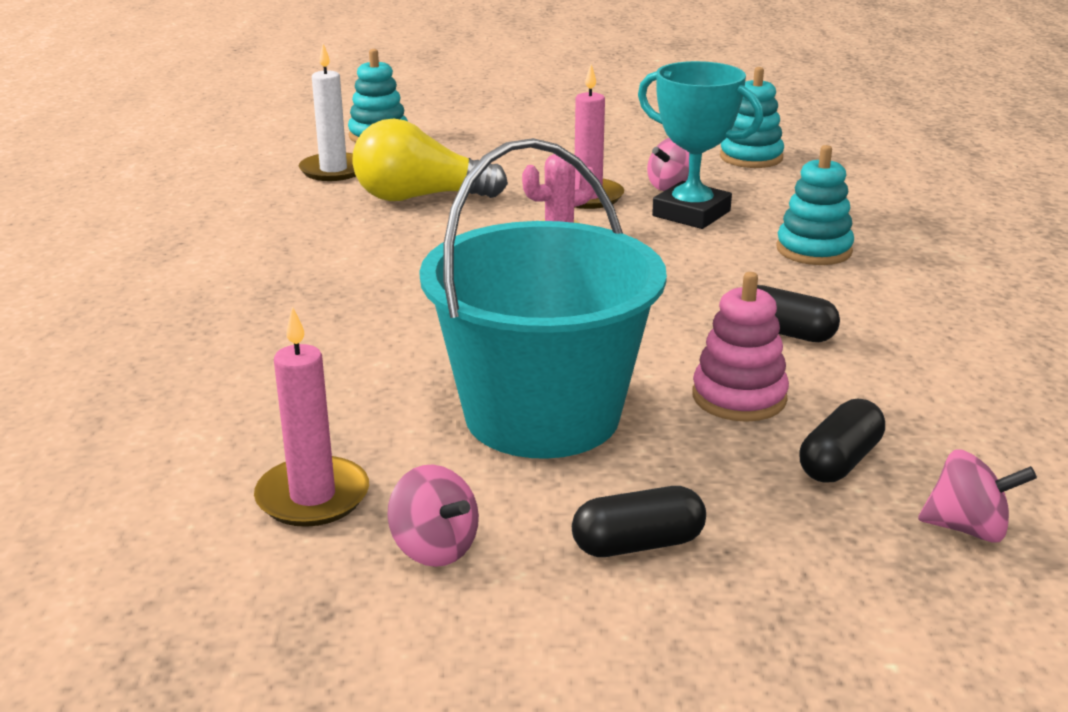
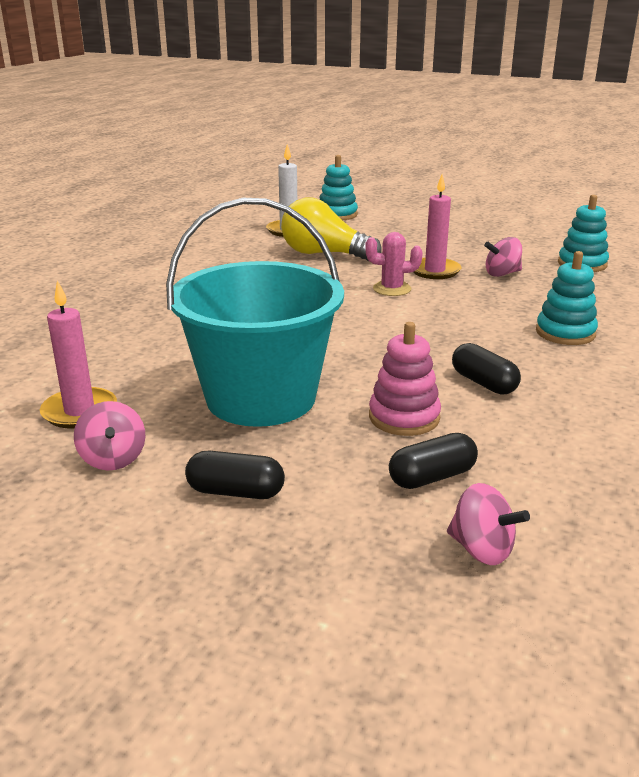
camera: 25 degrees right, 0 degrees up
(691, 214) = (497, 293): turquoise trophy -> none

